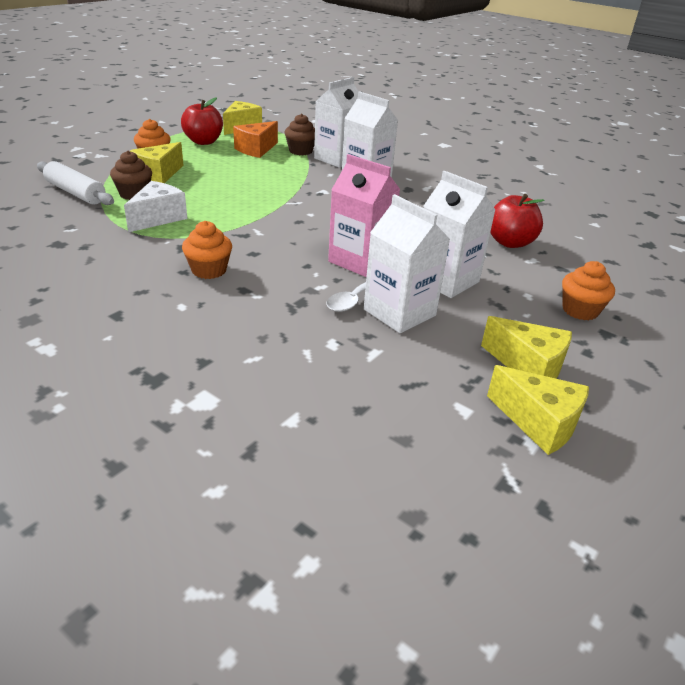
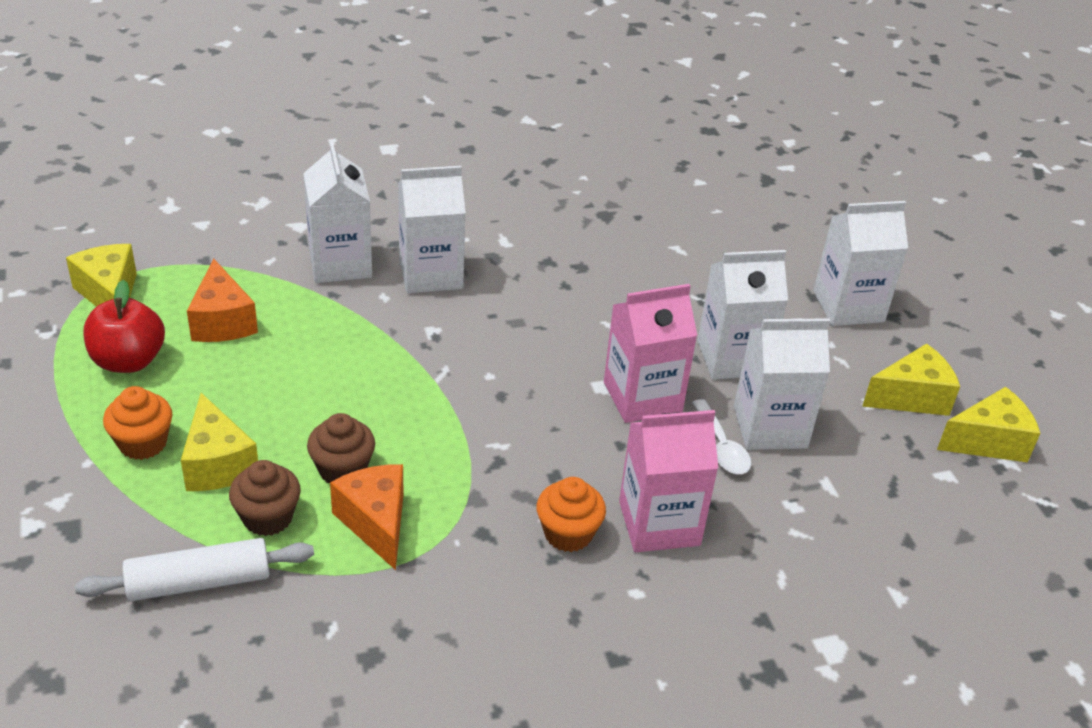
camera: 55 degrees left, 5 degrees up
(158, 218) = (376, 523): white cheese -> orange cheese
(252, 297) = (659, 523): none -> pink carton
(300, 151) = (275, 282): brown cupcake -> brown cupcake (342, 470)
(510, 242) = (691, 264): red apple -> none
(580, 310) = (848, 306): orange cupcake -> white carton

